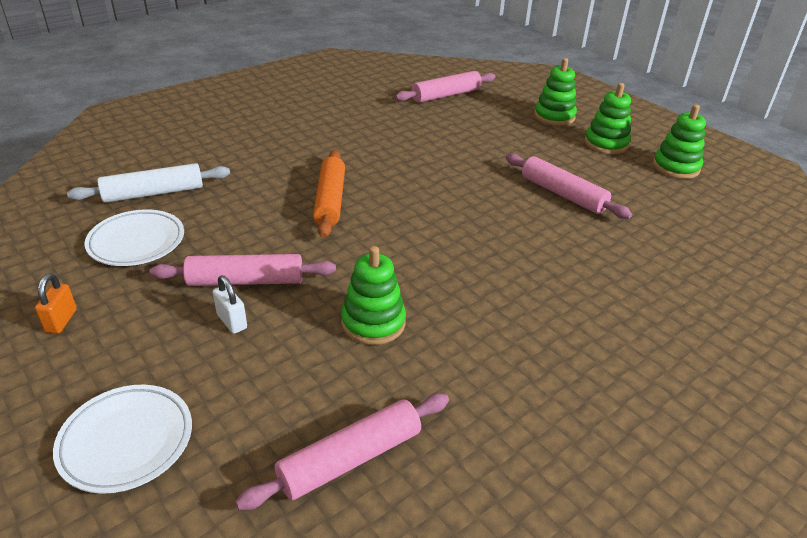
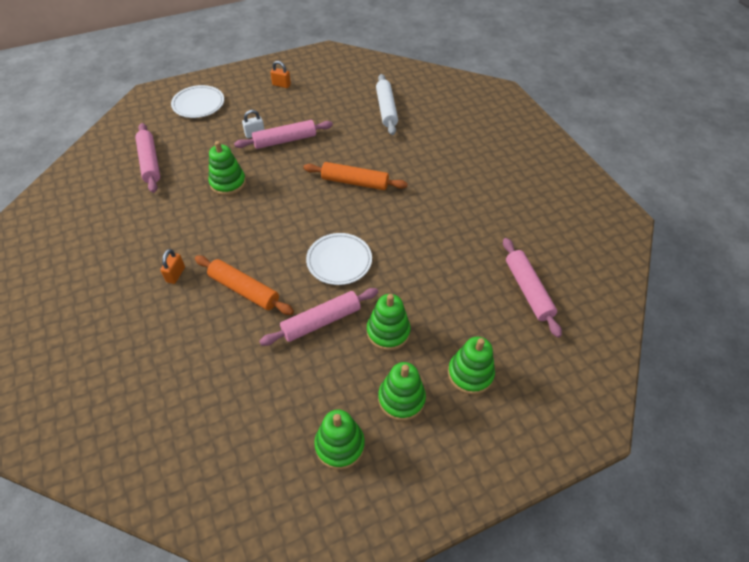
camera: 105 degrees right, 15 degrees up
(137, 242) = (336, 104): white plate -> white plate (339, 261)
(246, 281) = (285, 140): pink rolling pin -> pink rolling pin turned 60 degrees clockwise
(544, 156) = (388, 332): none -> green stacking toy
(563, 256) = (244, 290): none -> orange rolling pin
(584, 326) = (176, 274): none -> orange padlock

